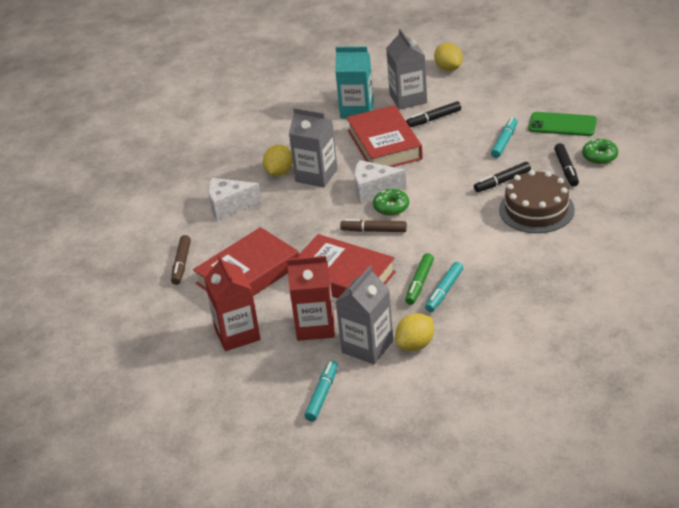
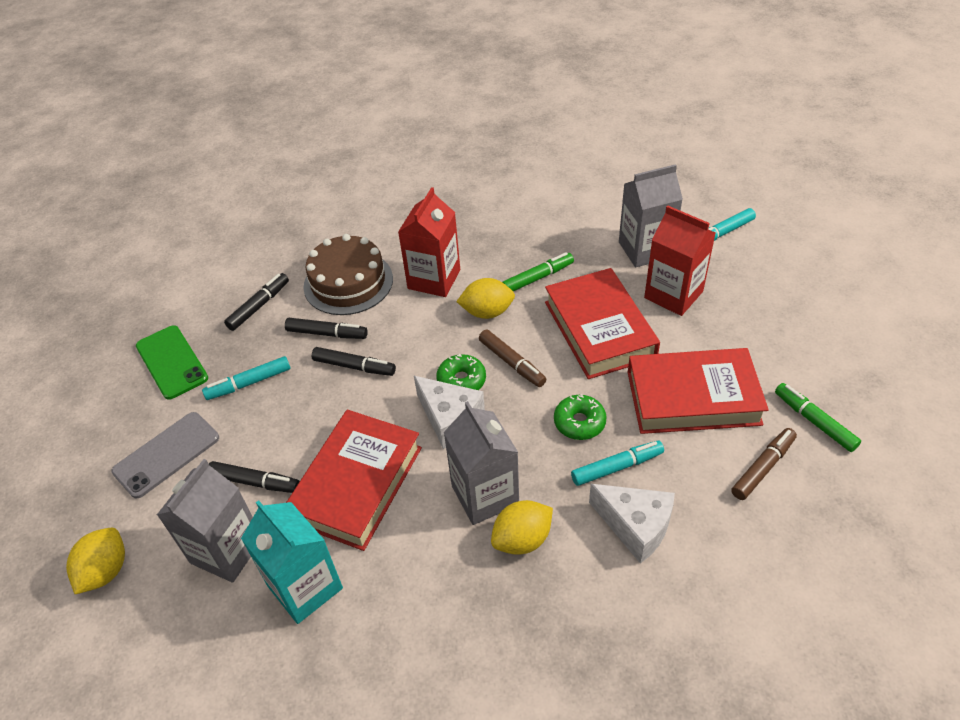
camera: 140 degrees left, 10 degrees up
(166, 302) = (814, 421): none -> green marker
(237, 334) = (757, 333): red carton -> red carton (434, 279)
(415, 345) = (604, 228): yellow lemon -> yellow lemon (487, 312)
(444, 291) = (527, 257): turquoise marker -> turquoise marker (617, 467)
(460, 179) = (354, 366): none -> black marker
(493, 102) = (167, 454): none -> grey phone
(599, 156) = (213, 299): green donut -> green donut (579, 422)

